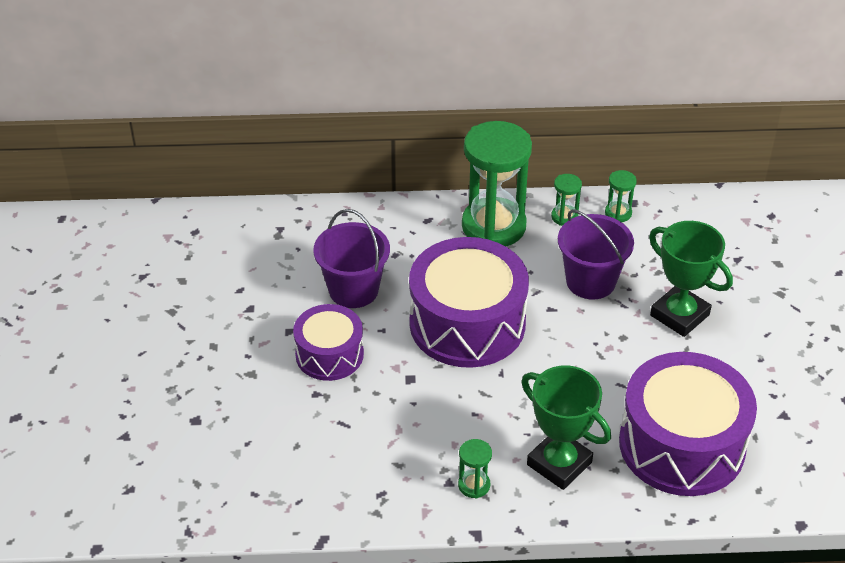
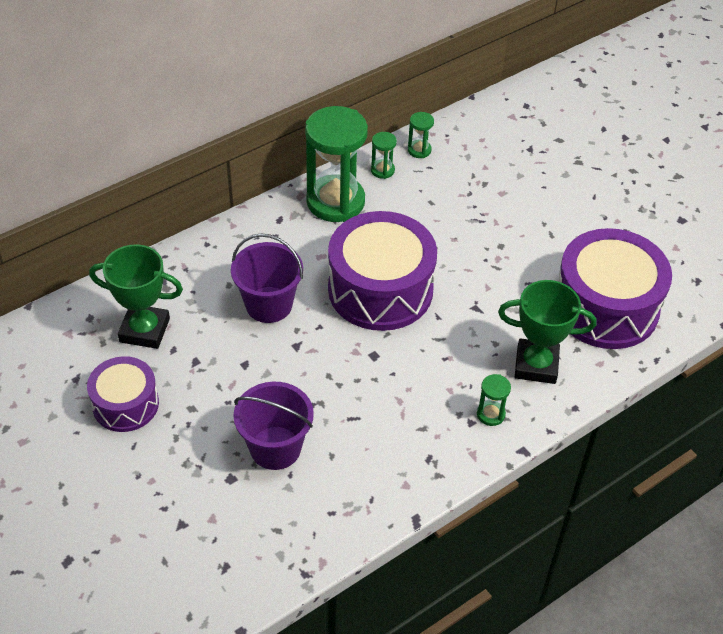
camera: 35 degrees left, 5 degrees up
(329, 354) = (294, 367): purple drum -> purple drum (125, 404)
(590, 281) = (443, 213): purple bucket -> purple bucket (275, 448)
(679, 315) = (526, 210): green trophy -> green trophy (144, 330)

